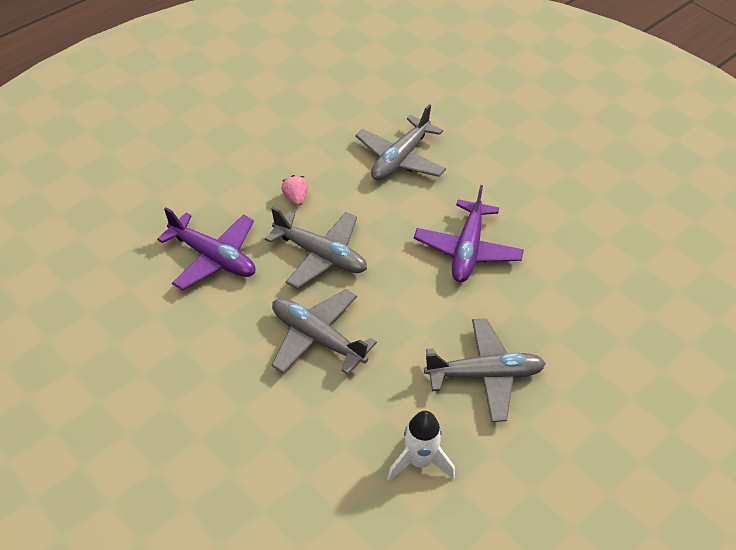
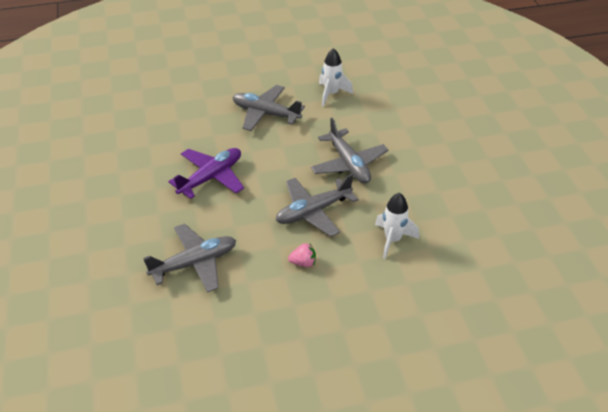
camera: 150 degrees left, 5 degrees down
(213, 257) = (392, 240): purple plane -> white rocket
(295, 198) = (303, 263): pink strawberry -> pink strawberry turned 105 degrees counterclockwise
(320, 255) = (313, 211): grey plane -> grey plane turned 90 degrees counterclockwise

